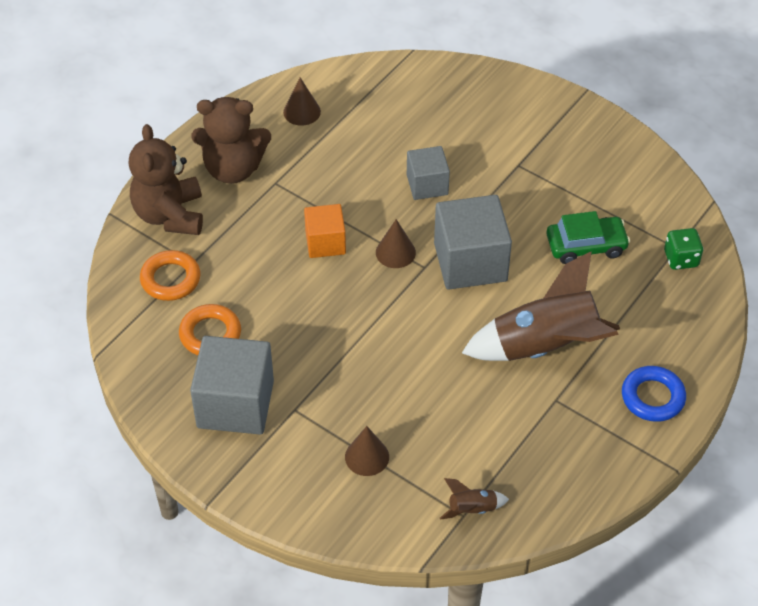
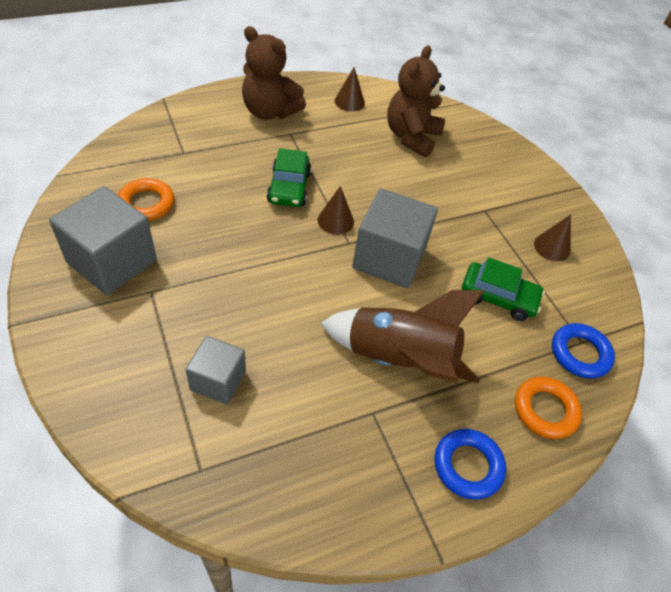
camera: 25 degrees right, 0 degrees up
(170, 215) = (199, 117): brown teddy bear -> brown teddy bear (411, 137)
(170, 279) = (158, 155): orange ring -> orange ring (545, 410)
(325, 242) = (289, 187): orange cube -> green car
(367, 456) = (168, 363): brown cone -> brown cone (552, 247)
(427, 185) = (400, 188): grey cube -> grey cube (218, 380)
(472, 509) = (213, 469): brown rocket -> none
(681, 259) = (580, 354): green dice -> blue ring

